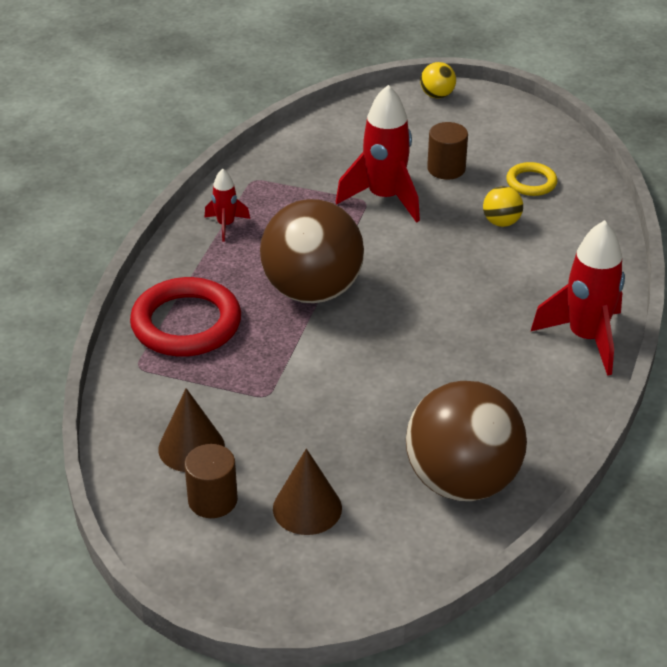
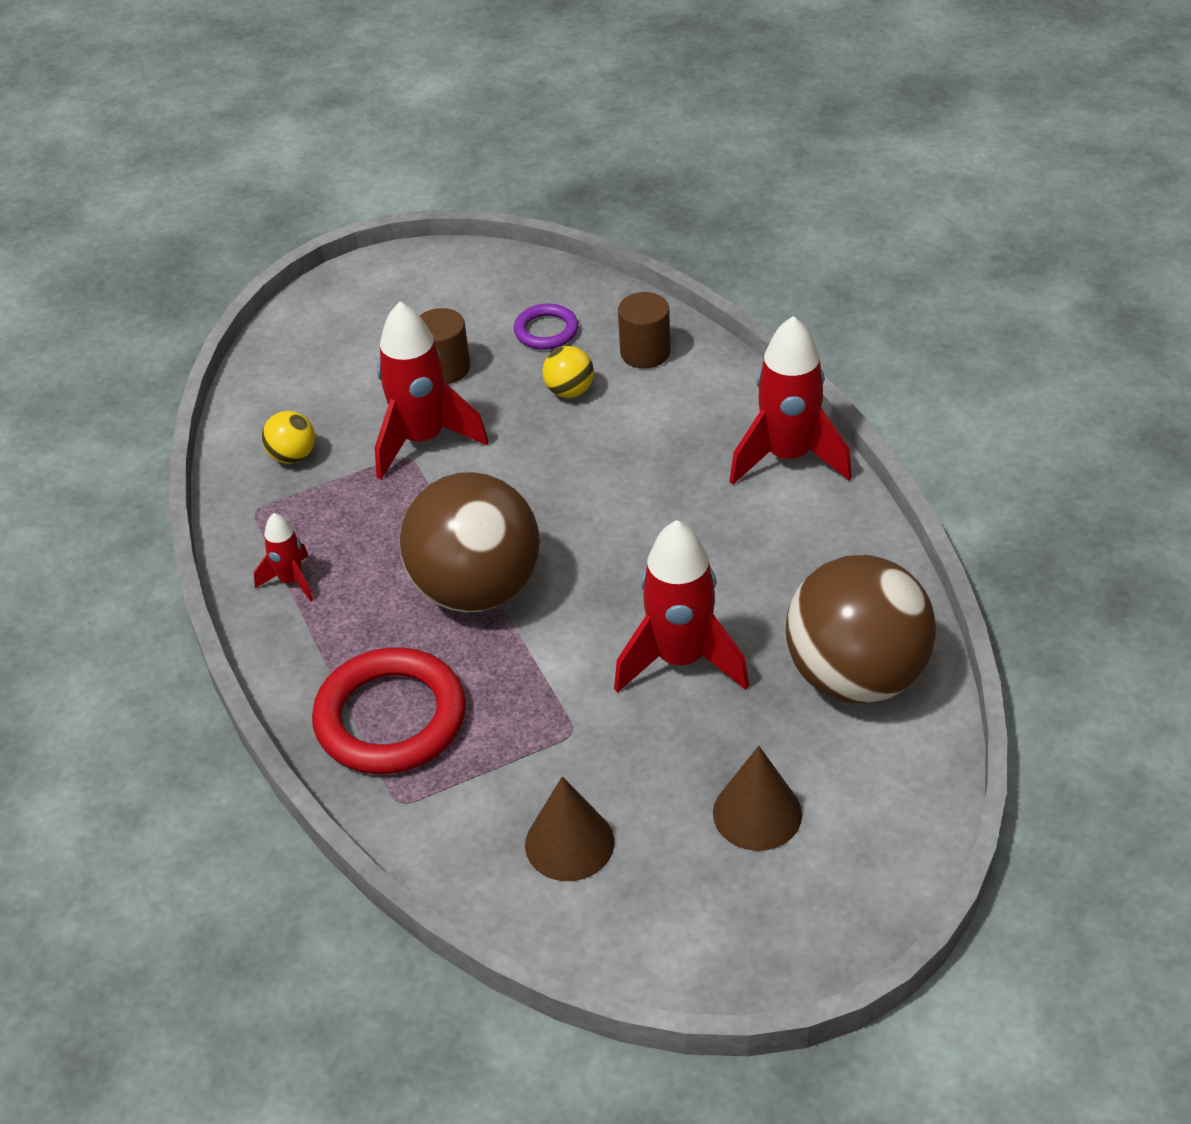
camera: 40 degrees left, 5 degrees up
(212, 500) = (660, 879): brown cylinder -> brown cylinder (645, 352)
(373, 401) = (680, 659): none -> red rocket
(437, 95) = (334, 293): yellow ball -> yellow ball (293, 456)
(531, 182) = (546, 331): yellow ring -> purple ring

